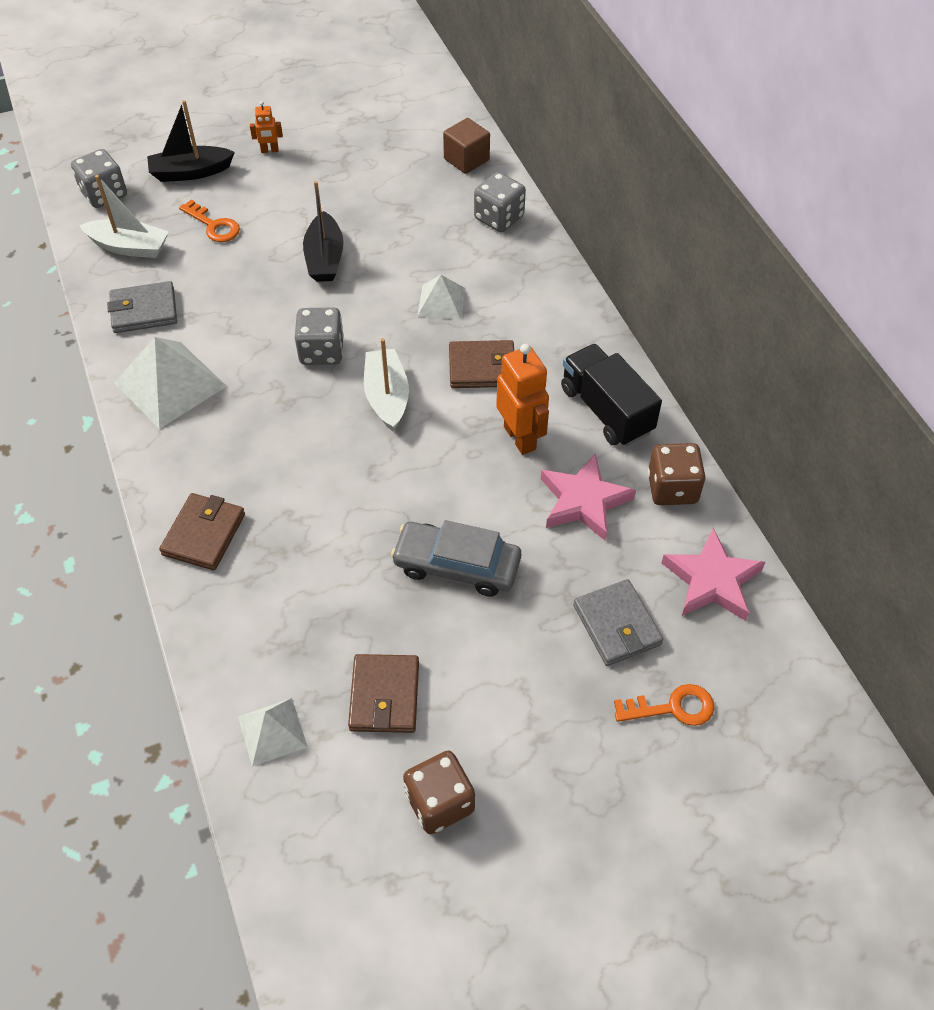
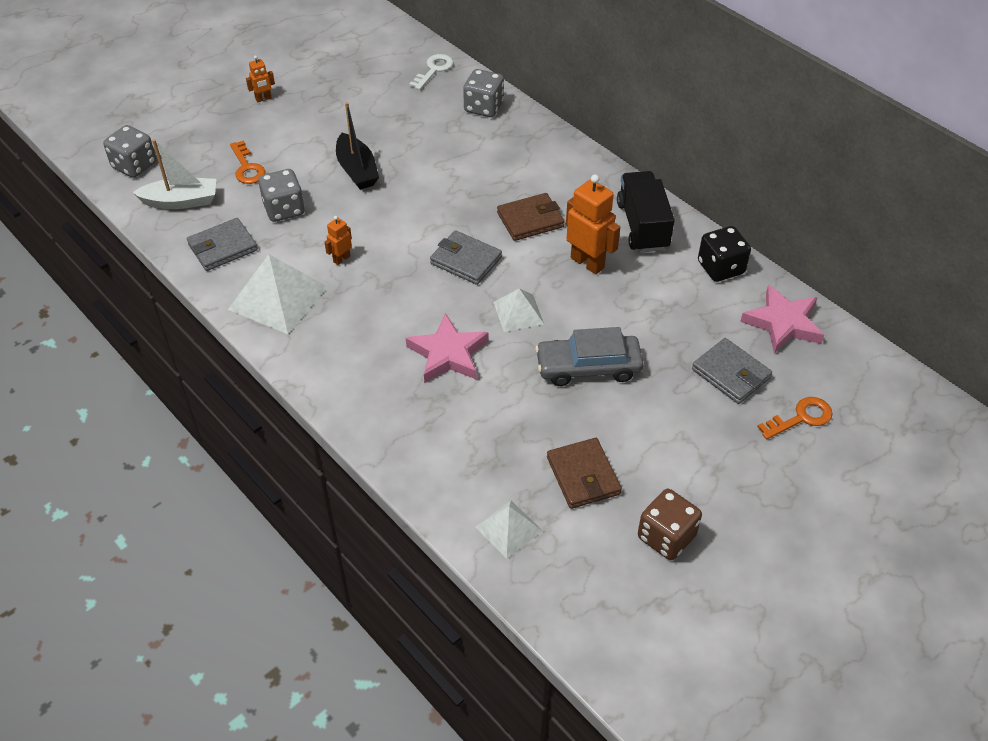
camera: 20 degrees left, 5 degrees down
(191, 172) = (203, 131): black boat -> none
(204, 534) = (371, 402): brown wallet -> none
(214, 225) = (247, 167): orange key -> orange key turned 45 degrees clockwise
(257, 357) = (341, 259): none -> orange robot
(321, 351) = (393, 240): grey dice -> grey dice (284, 209)
(387, 397) = (466, 260): white boat -> grey wallet
(441, 302) = (471, 180): white pyramid -> white pyramid (518, 313)
(466, 160) = (434, 70): brown cube -> white key
(584, 501) = (660, 294): pink star -> pink star (448, 354)
(606, 410) = (642, 226): black truck -> black truck turned 45 degrees clockwise
(672, 488) = (720, 268): brown dice -> black dice

